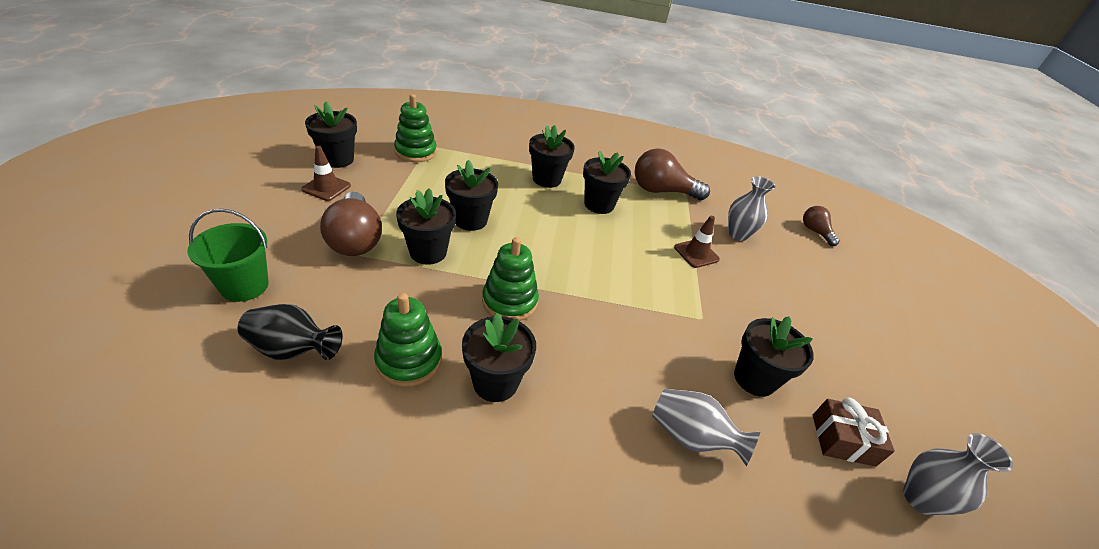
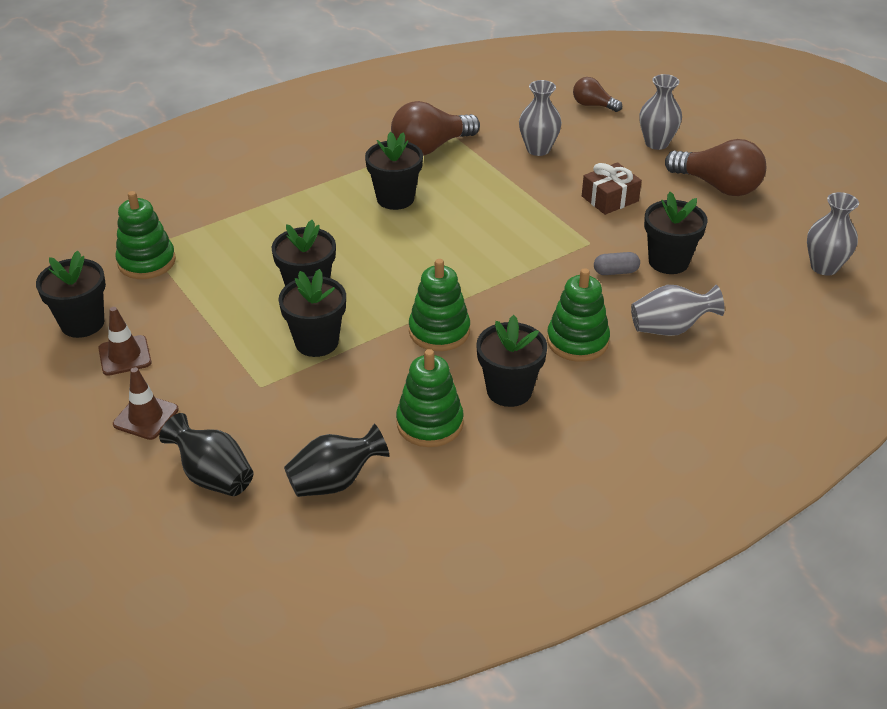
camera: 35 degrees left, 0 degrees up
(244, 286) = (213, 476): green bucket -> black vase
(355, 239) = (237, 377): brown light bulb -> brown light bulb (718, 186)
(546, 179) = (315, 204): black flower pot -> none
(598, 385) = (577, 341): none -> green stacking toy
(696, 253) = (526, 190): brown traffic cone -> brown traffic cone (146, 417)
(697, 354) = (615, 272): none -> grey capsule
(843, 284) = (656, 143): none -> grey vase
(843, 440) = (756, 263): brown gift -> brown gift (610, 199)

